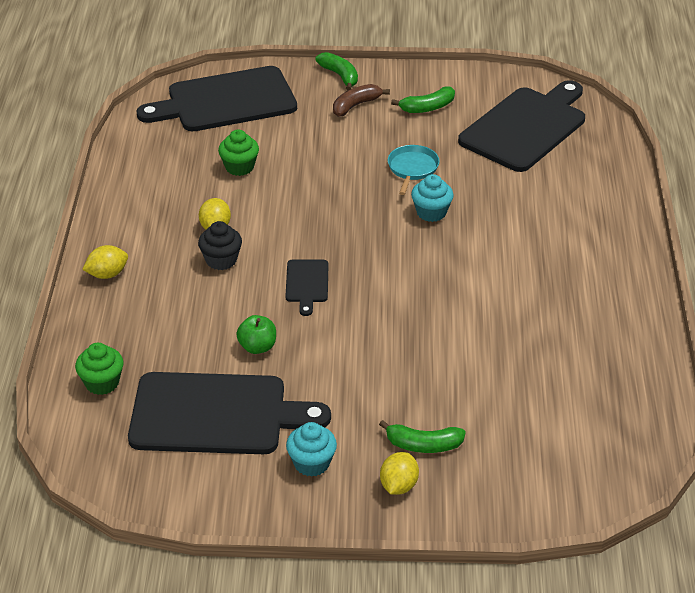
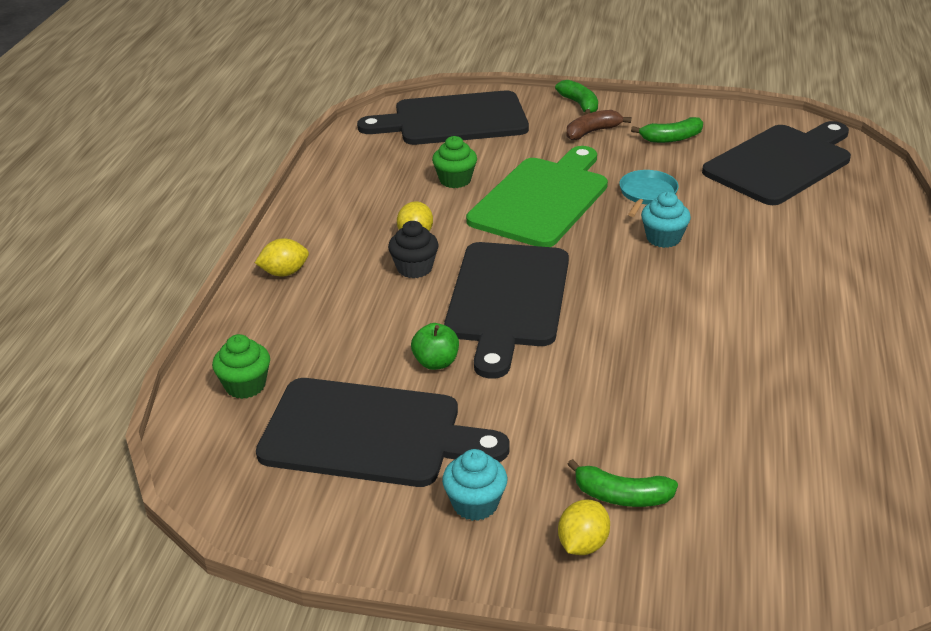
camera: 10 degrees right, 5 degrees down
(307, 283) = (507, 300): black cutting board -> black cutting board, size x2.21
(320, 181) = (542, 199): none -> green cutting board

